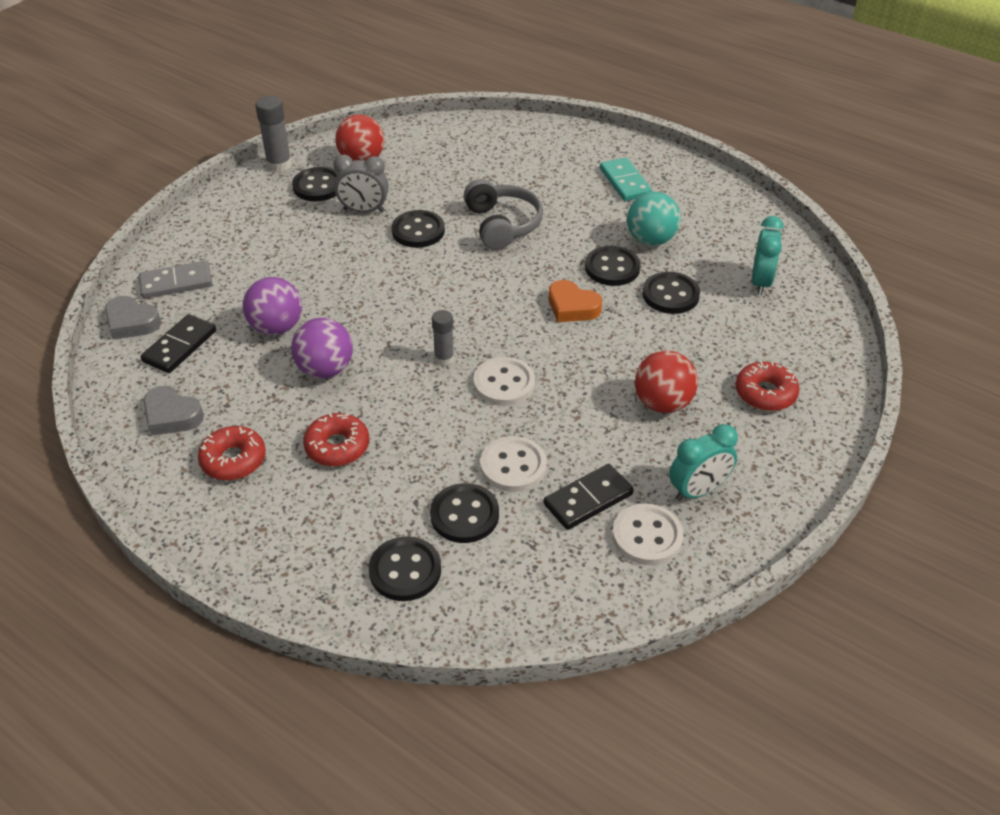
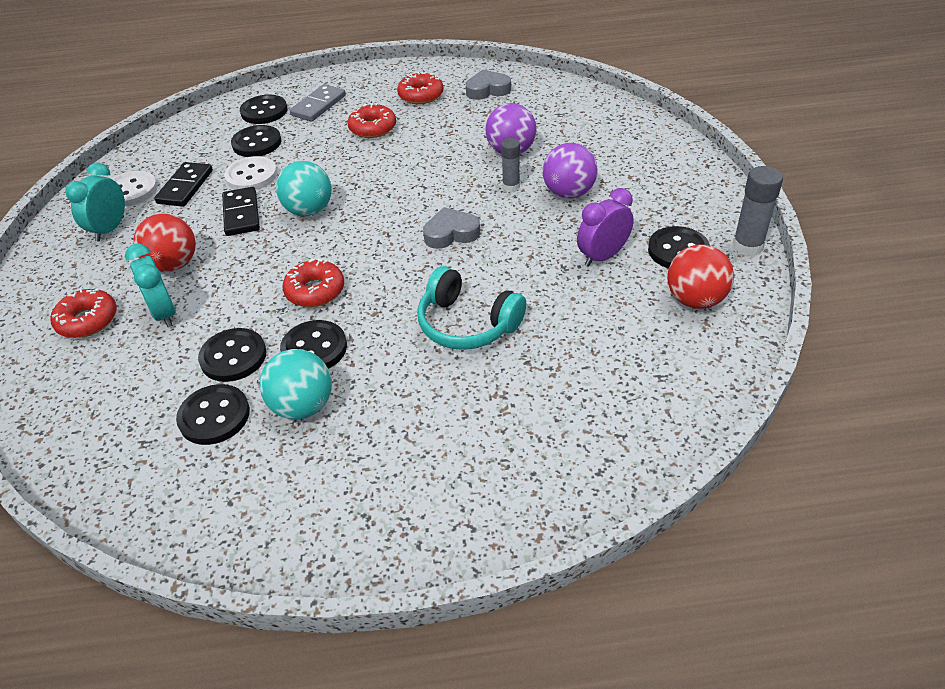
camera: 140 degrees right, 0 degrees up
(131, 322) = (600, 104): grey heart -> grey heart (451, 233)
(176, 283) = (623, 133): grey domino -> grey domino (318, 105)
(180, 346) = (548, 112): black domino -> black domino (241, 214)
(325, 369) = (440, 151): purple ball -> purple ball (569, 193)
(364, 210) = (602, 256): grey clock -> purple clock
(418, 231) = (529, 270): black button -> black button (214, 416)
(444, 358) = (371, 200): grey glue stick -> grey glue stick (511, 186)
(502, 225) = (467, 324): grey headphones -> turquoise headphones
(504, 383) = (309, 210): white button -> turquoise ball
(572, 307) = (315, 291): orange heart -> red donut
(625, 182) = (404, 470): turquoise domino -> none
(760, 282) = (145, 431): turquoise clock -> turquoise clock (164, 313)

